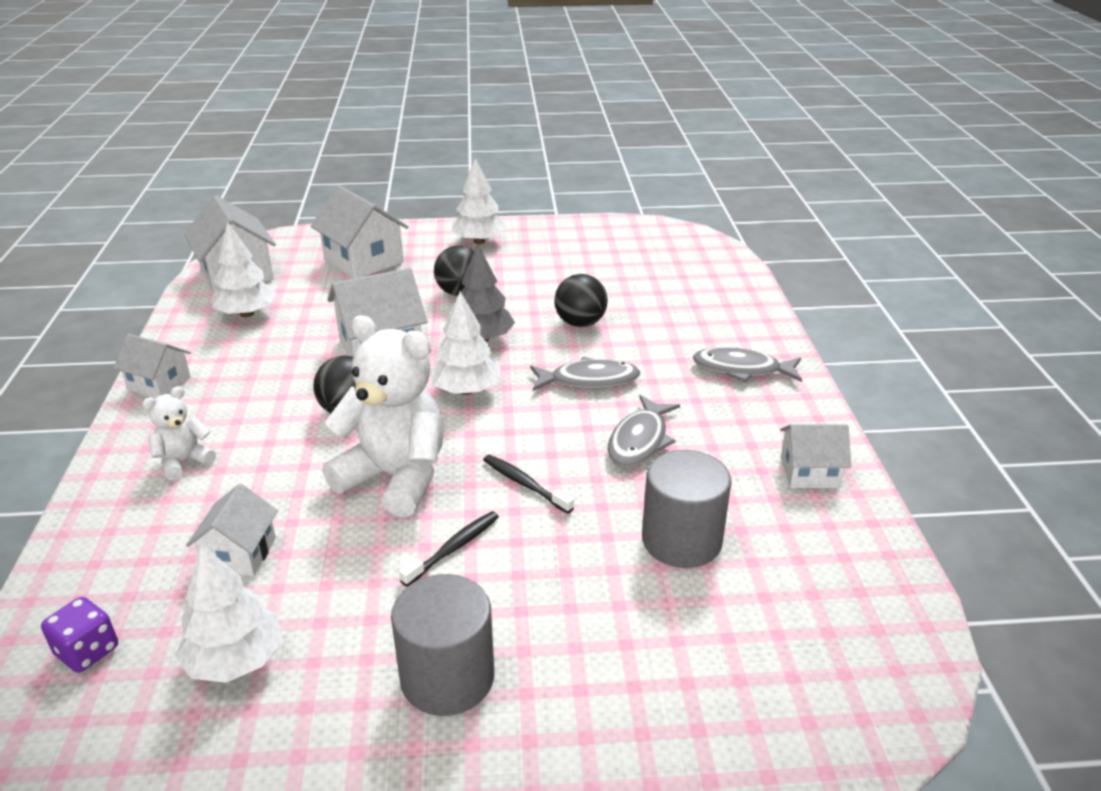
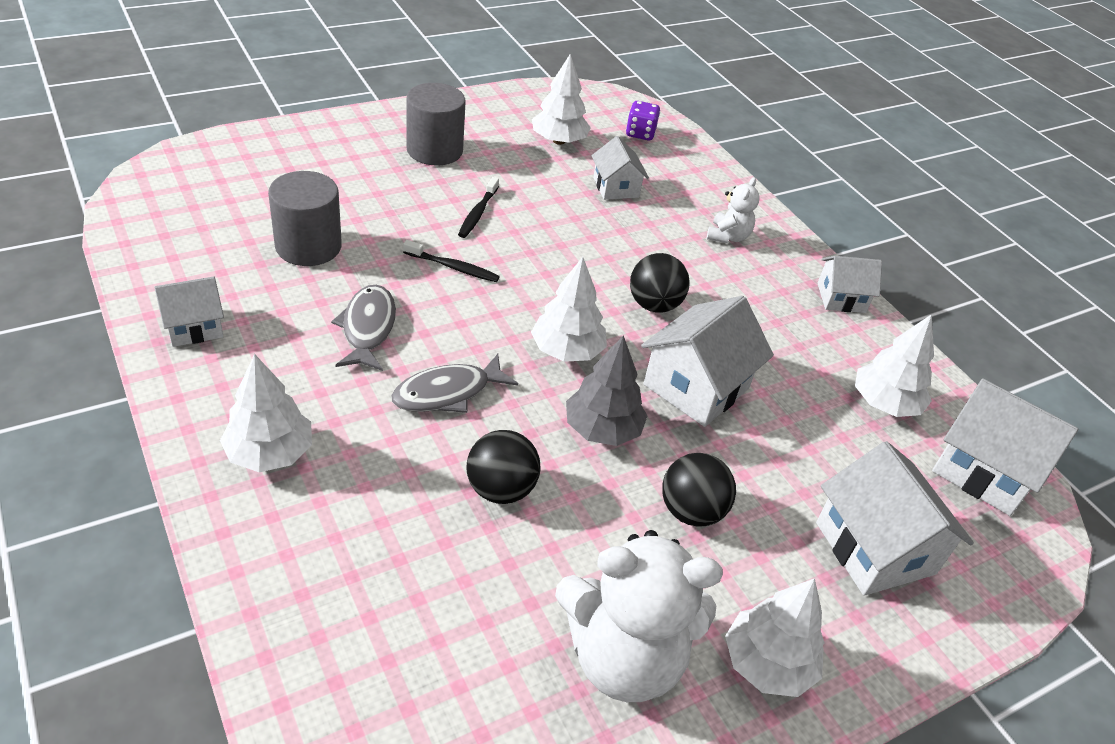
camera: 150 degrees right, 10 degrees up
(363, 261) = (875, 548): white house -> white house turned 45 degrees clockwise
(395, 477) = (560, 254): white teddy bear -> white teddy bear (623, 657)
(741, 369) = (270, 453): grey fish -> white tree

